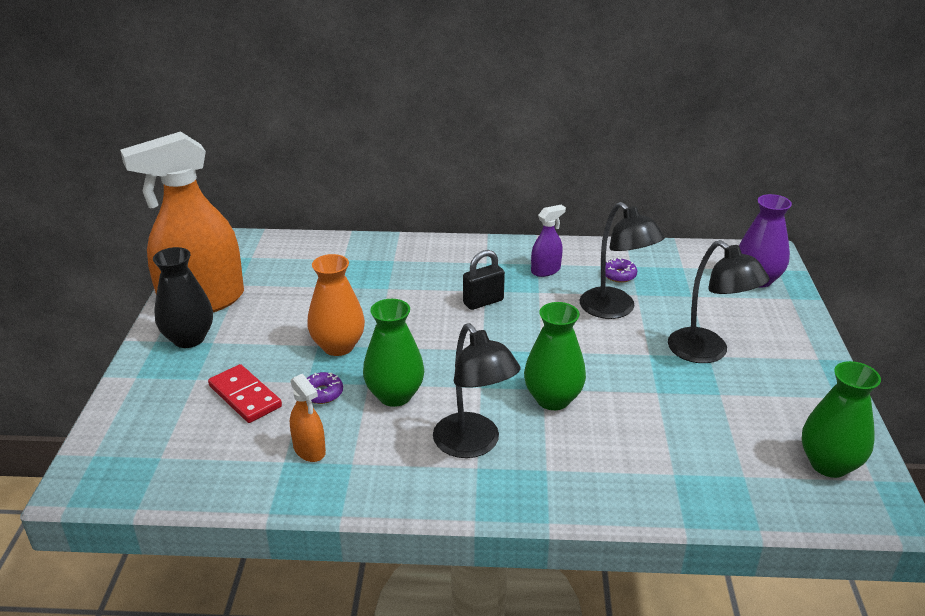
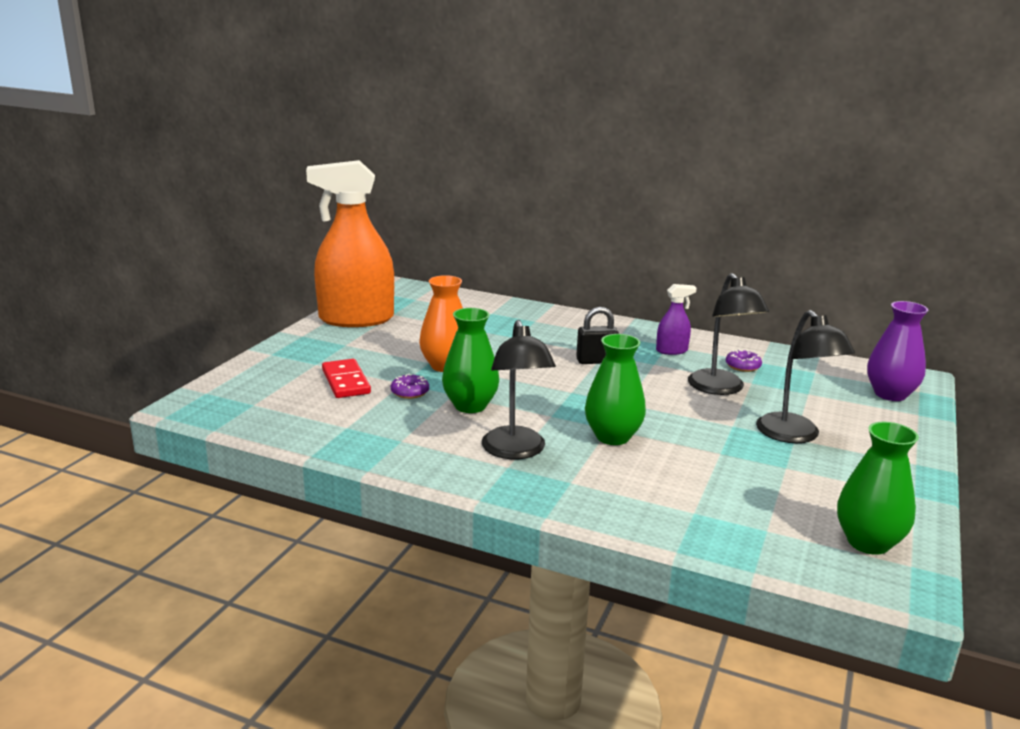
camera: 20 degrees right, 10 degrees down
(189, 338) = (328, 339): black vase -> none
(309, 450) = (372, 424): orange spray bottle -> none

